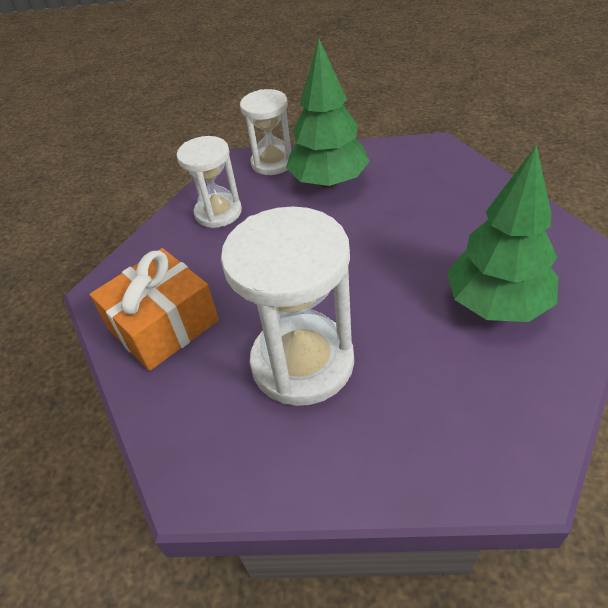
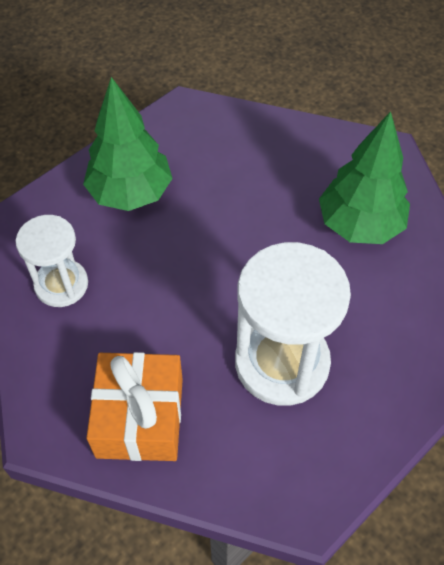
camera: 50 degrees left, 10 degrees up
(273, 162) = (54, 202): white hourglass -> none

